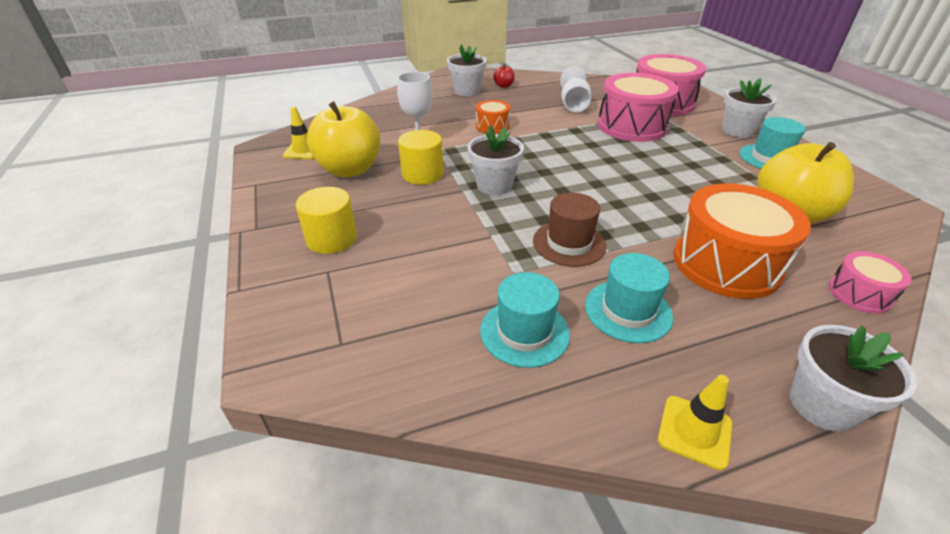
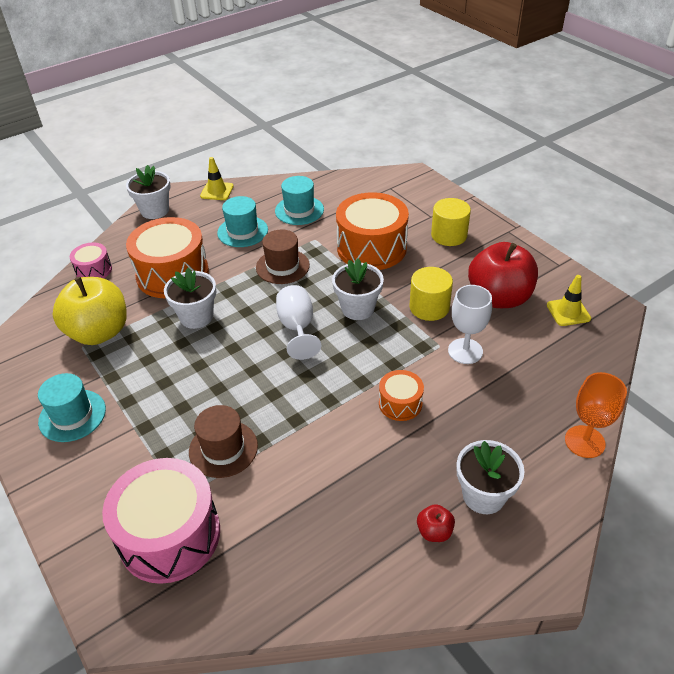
camera: 165 degrees right, 5 degrees up
(350, 169) = (499, 298): yellow apple -> red apple
(386, 97) = (584, 441): none -> orange goblet
(442, 243) = (371, 248): none -> orange drum
(573, 105) = (307, 490): white goblet -> white goblet (297, 328)
(632, 126) = (223, 449): pink drum -> brown hat
(738, 131) = (82, 472): white flower pot -> white flower pot (196, 317)

